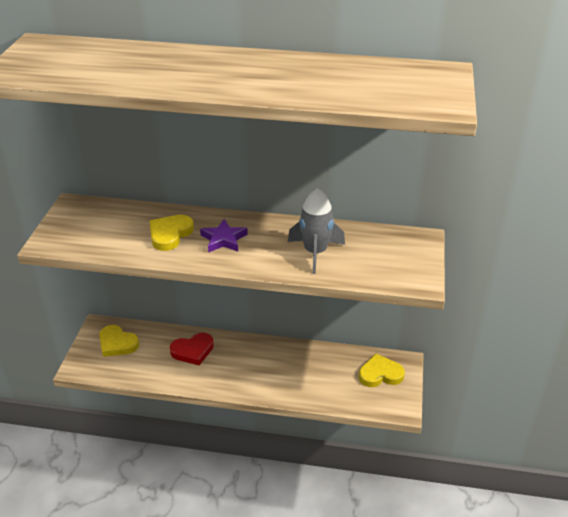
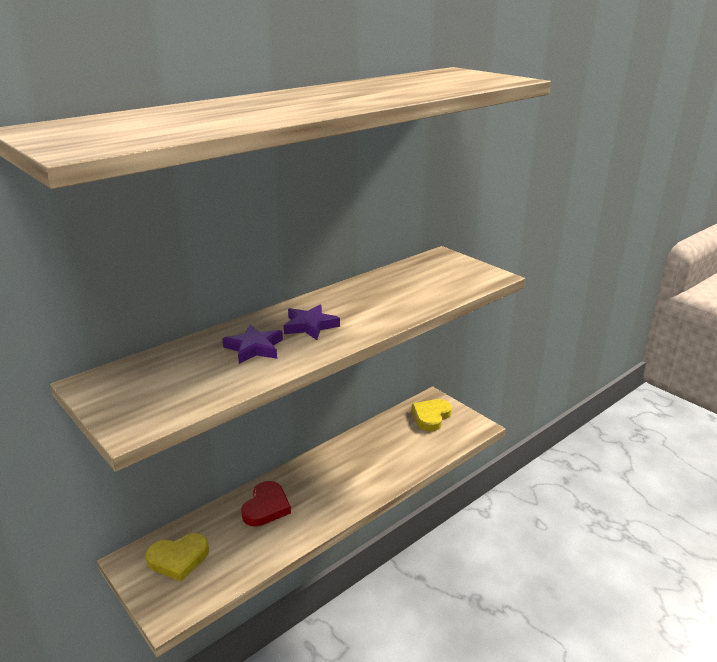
camera: 50 degrees left, 10 degrees down
(170, 234) = (254, 348): yellow heart -> purple star
(315, 252) = (396, 296): grey rocket -> none

